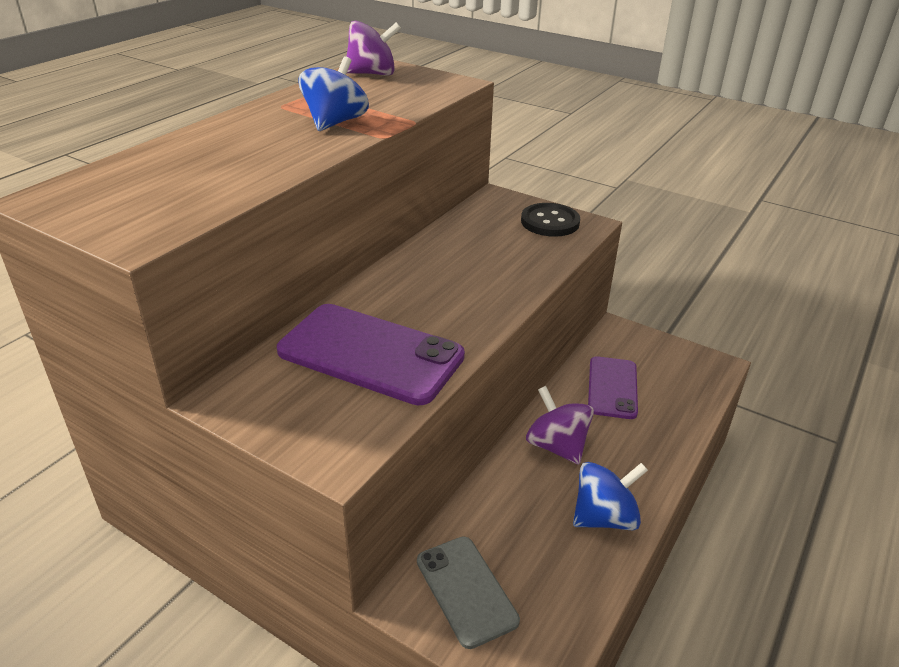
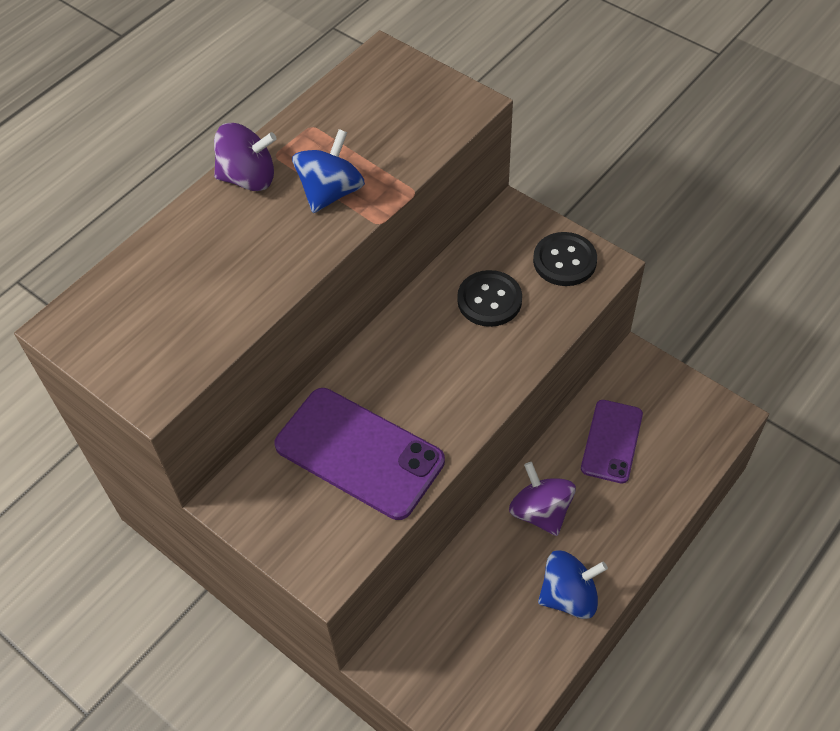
camera: 10 degrees right, 20 degrees up
(372, 74) = (377, 81): purple spinning top -> purple spinning top (248, 178)
(466, 590) = (435, 659): grey phone -> none
(486, 246) = (489, 300): none -> black button

